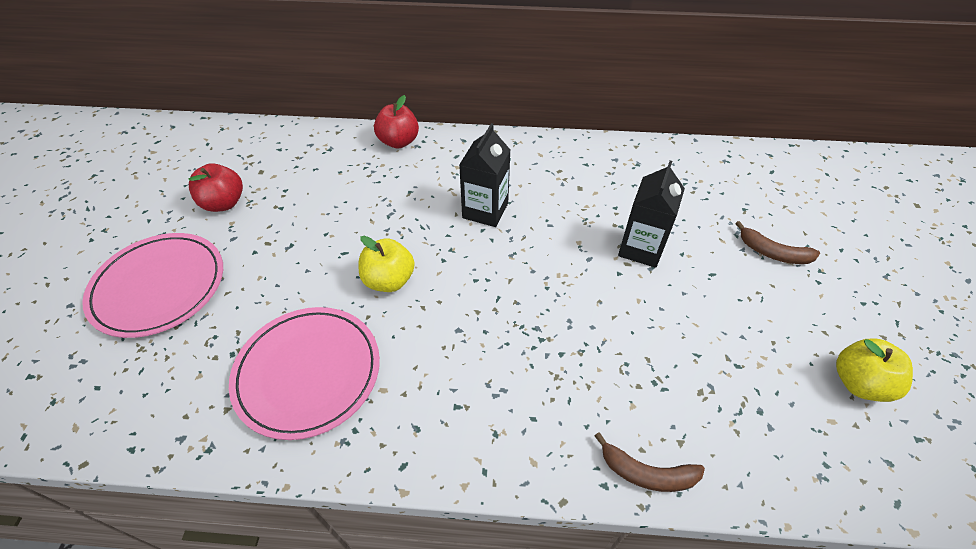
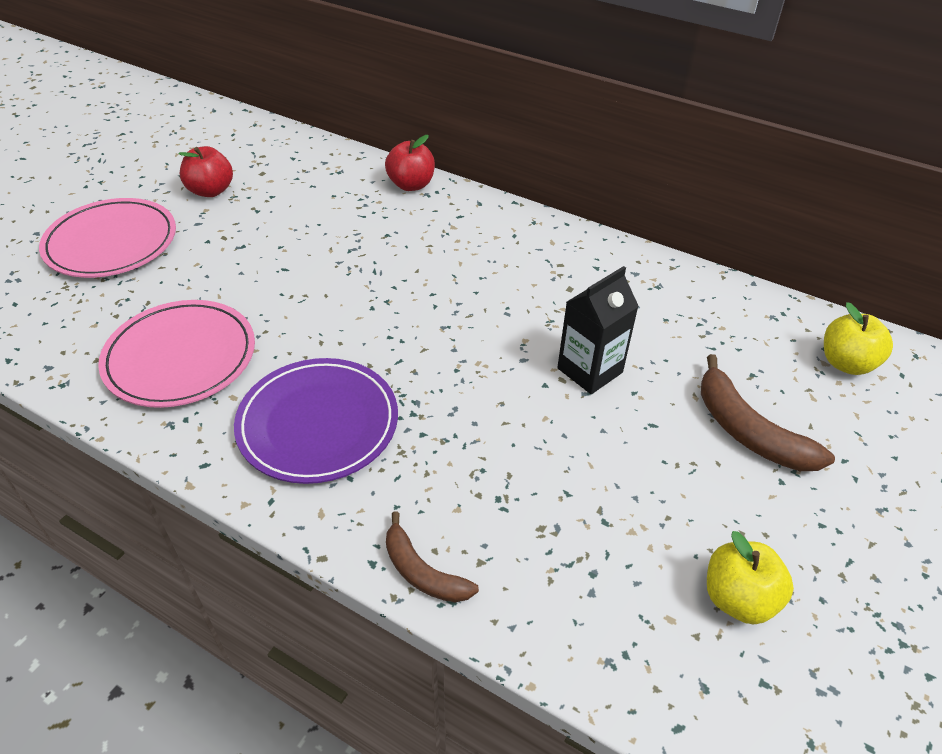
camera: 25 degrees right, 5 degrees down
(389, 280) = (307, 307): yellow apple -> yellow apple (846, 363)
(473, 382) = (318, 424): none -> purple plate
(485, 210) = (449, 277): black carton -> none
(773, 253) = (748, 431): brown banana -> brown banana, size x1.54

